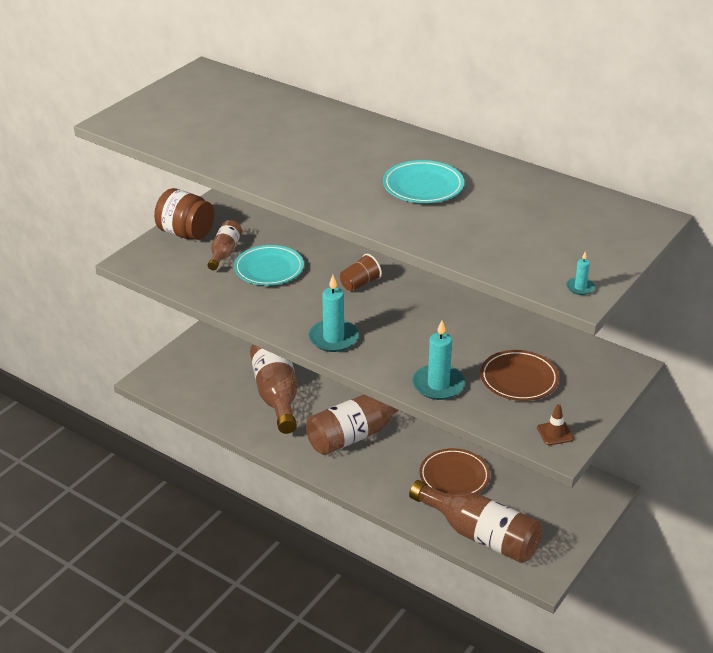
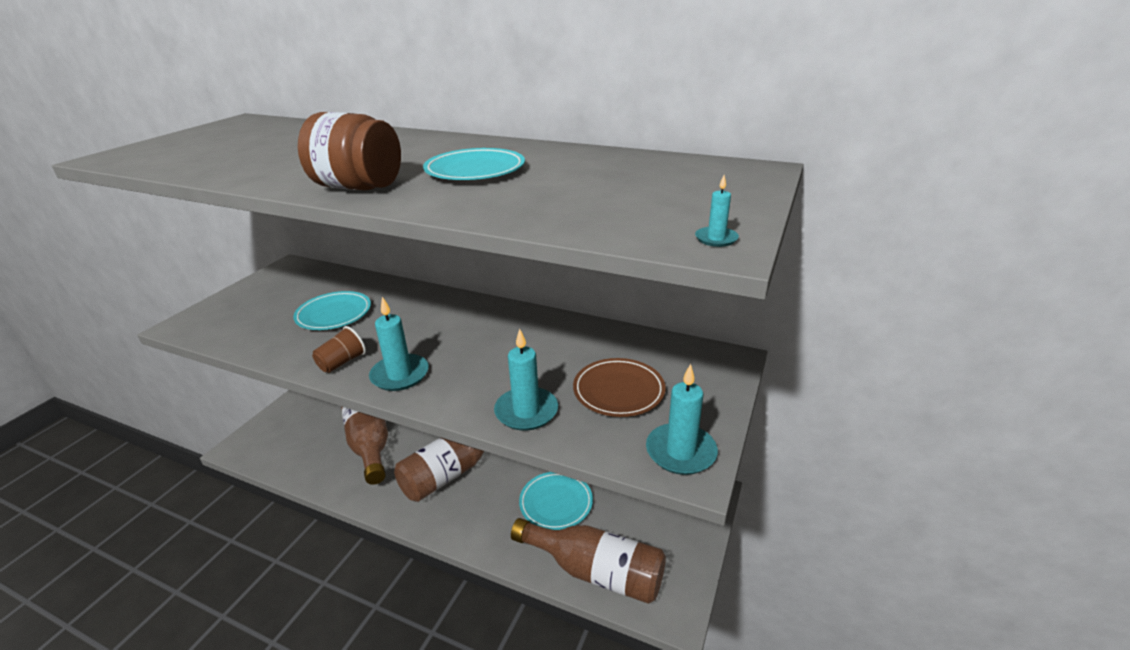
camera: 10 degrees left, 5 degrees down
(186, 233) = (251, 293): brown jar -> brown jar (358, 187)
(224, 253) = (288, 305): brown bottle -> none
(360, 283) = (431, 316): brown cup -> brown cup (342, 362)
(454, 476) = (556, 503): brown plate -> turquoise plate
(555, 433) = (680, 452): brown traffic cone -> turquoise candle

